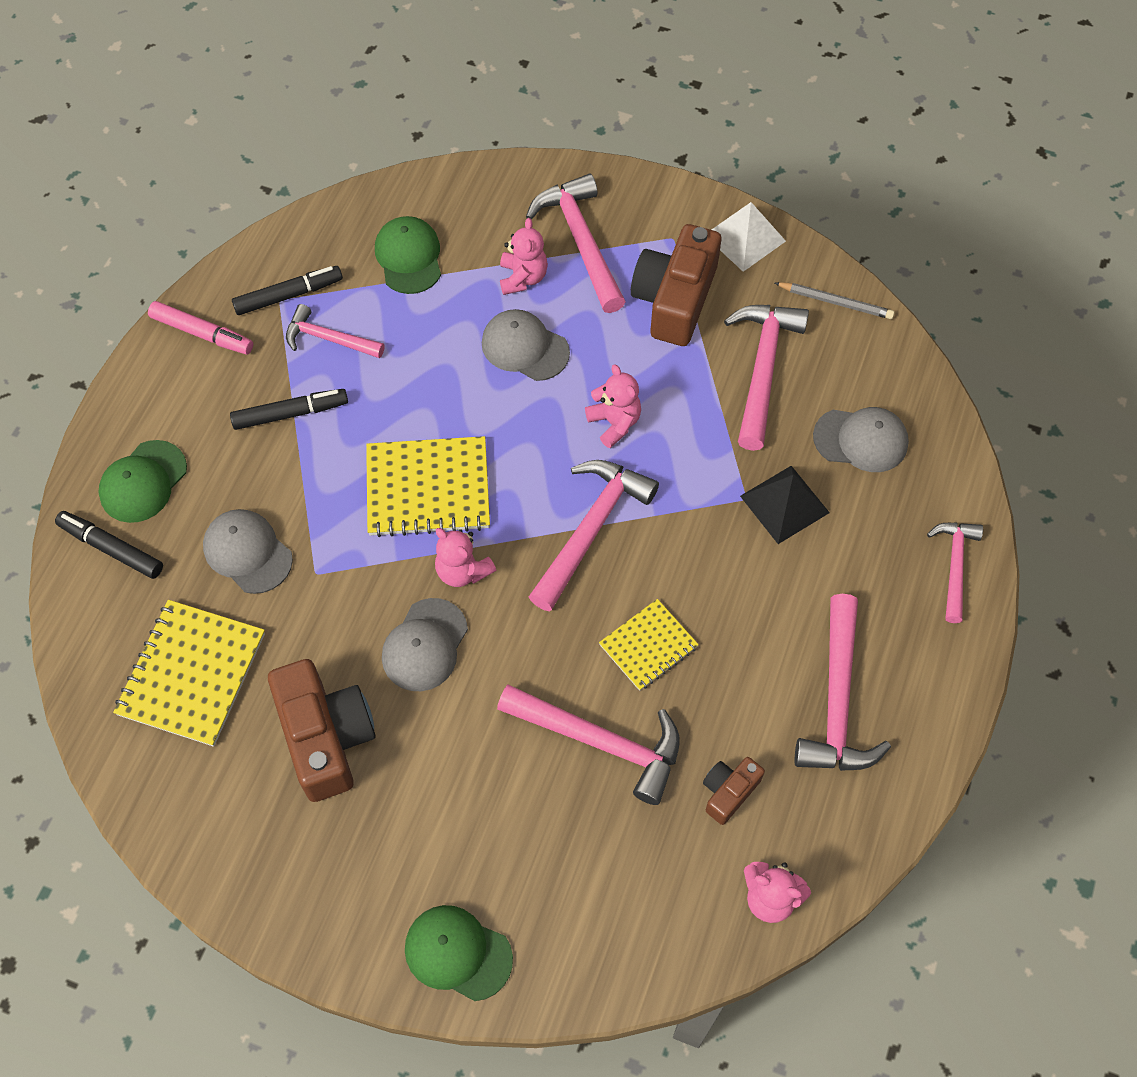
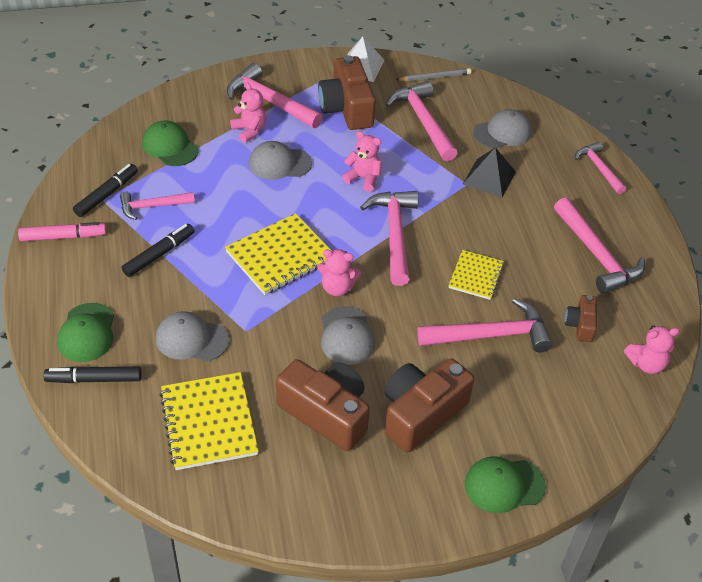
camera: 35 degrees left, 15 degrees down
(433, 801) = (421, 414): none -> brown camera

